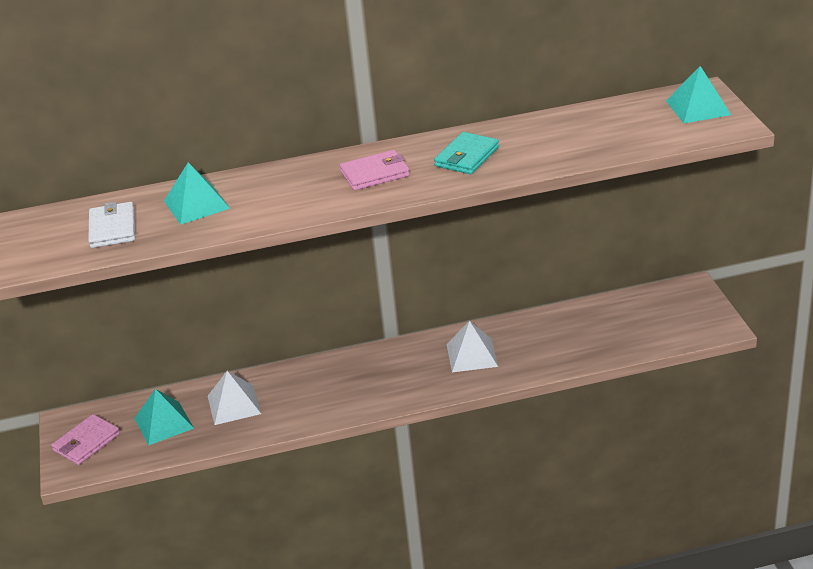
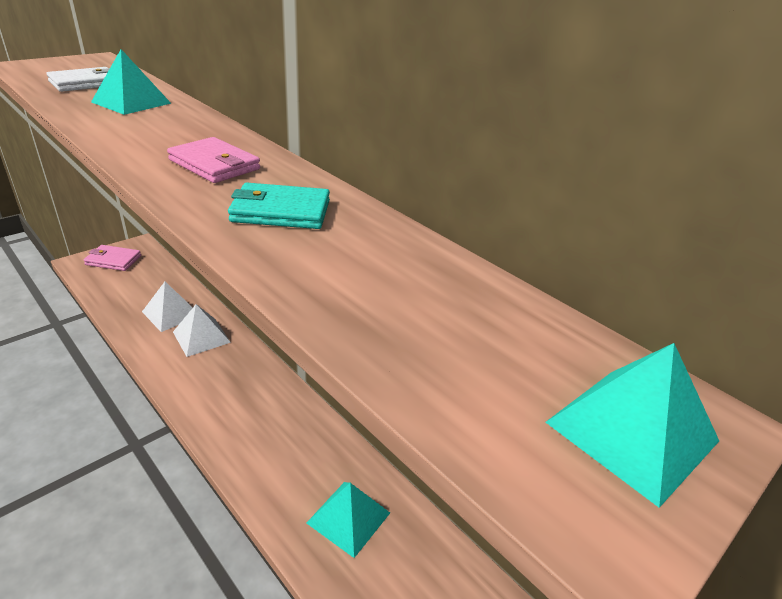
camera: 55 degrees right, 0 degrees up
(163, 423) = (141, 286): turquoise pyramid -> turquoise pyramid (348, 517)
(471, 355) = (293, 450): white pyramid -> white pyramid (201, 337)

